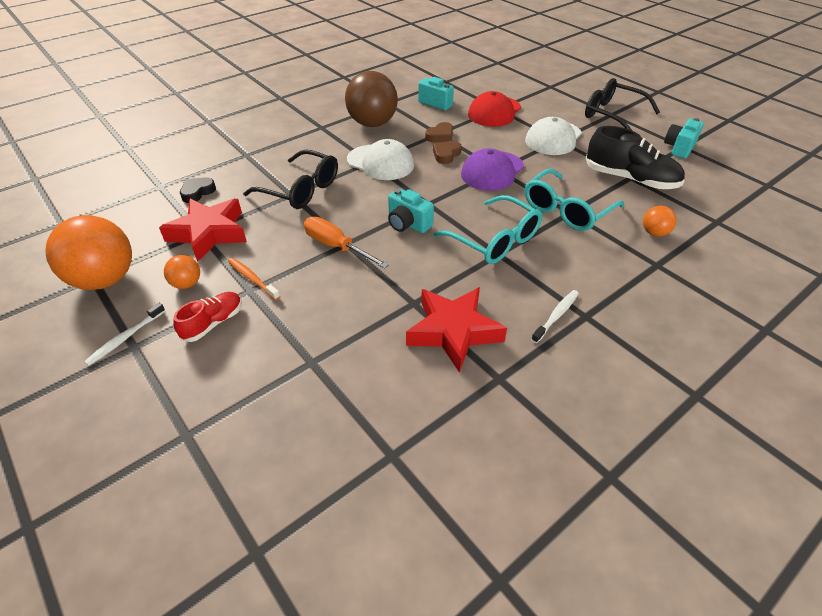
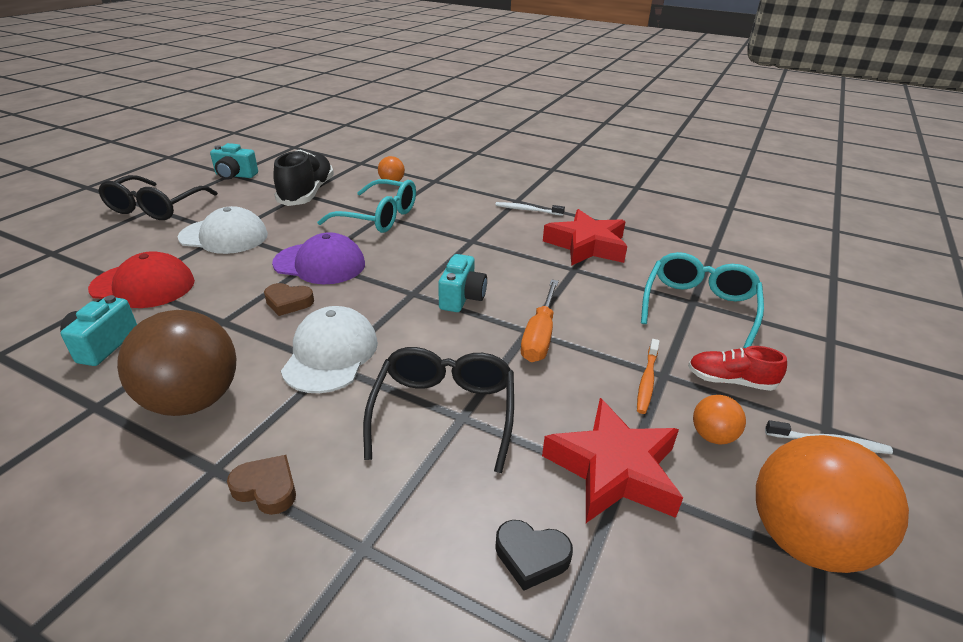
camera: 115 degrees left, 10 degrees down
(440, 136) = (232, 317): brown heart -> brown heart (266, 488)
(495, 240) = (453, 244): turquoise glasses -> turquoise glasses (699, 306)

